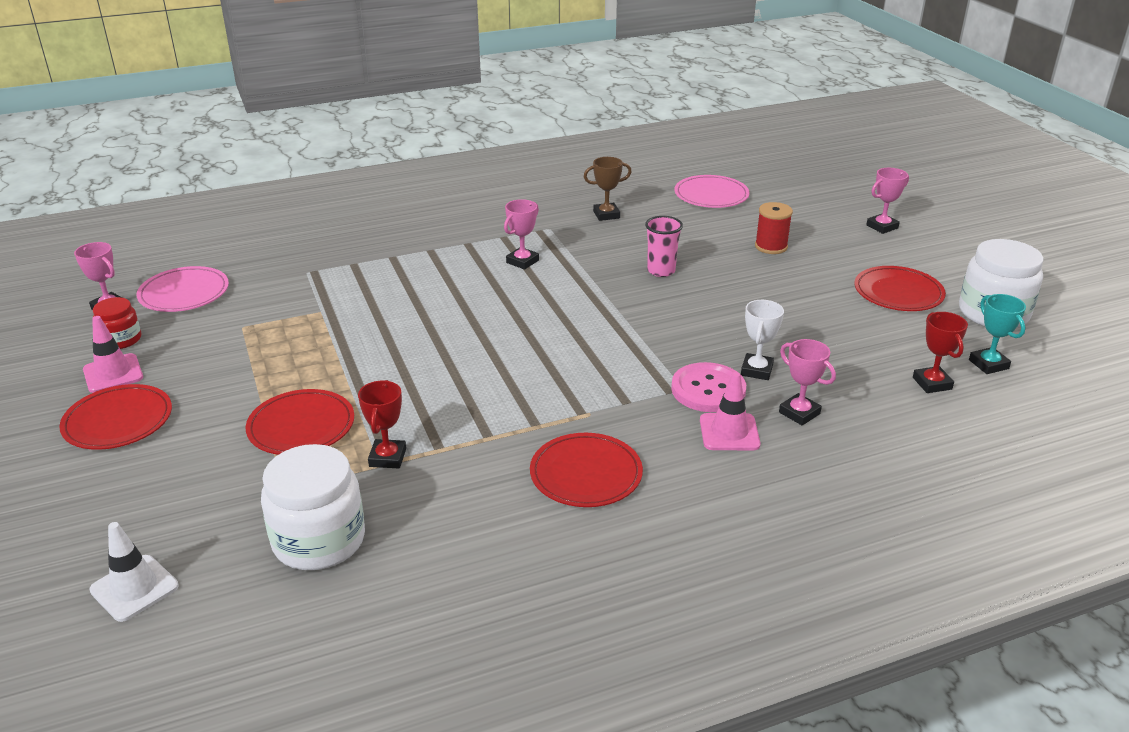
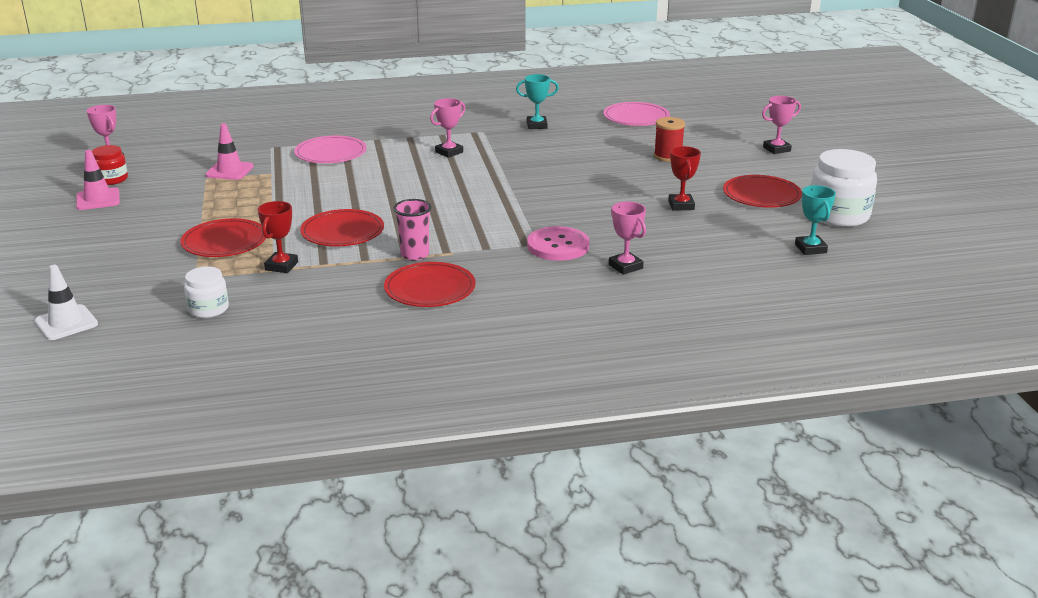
camera: 10 degrees right, 5 degrees down
(118, 421) = (91, 228): red plate -> red plate (342, 232)
(184, 293) = (170, 154): pink plate -> pink plate (330, 153)
(319, 540) = (208, 309): white jar -> white jar, size x0.56
(606, 215) = (537, 125): brown trophy -> turquoise trophy
(661, 271) = (562, 166): pink cup -> pink cup (415, 255)
(729, 432) = (560, 274): pink traffic cone -> pink traffic cone (229, 171)
(756, 370) = (606, 237): white trophy -> none
(932, 383) = (752, 257): red trophy -> red trophy (681, 205)

